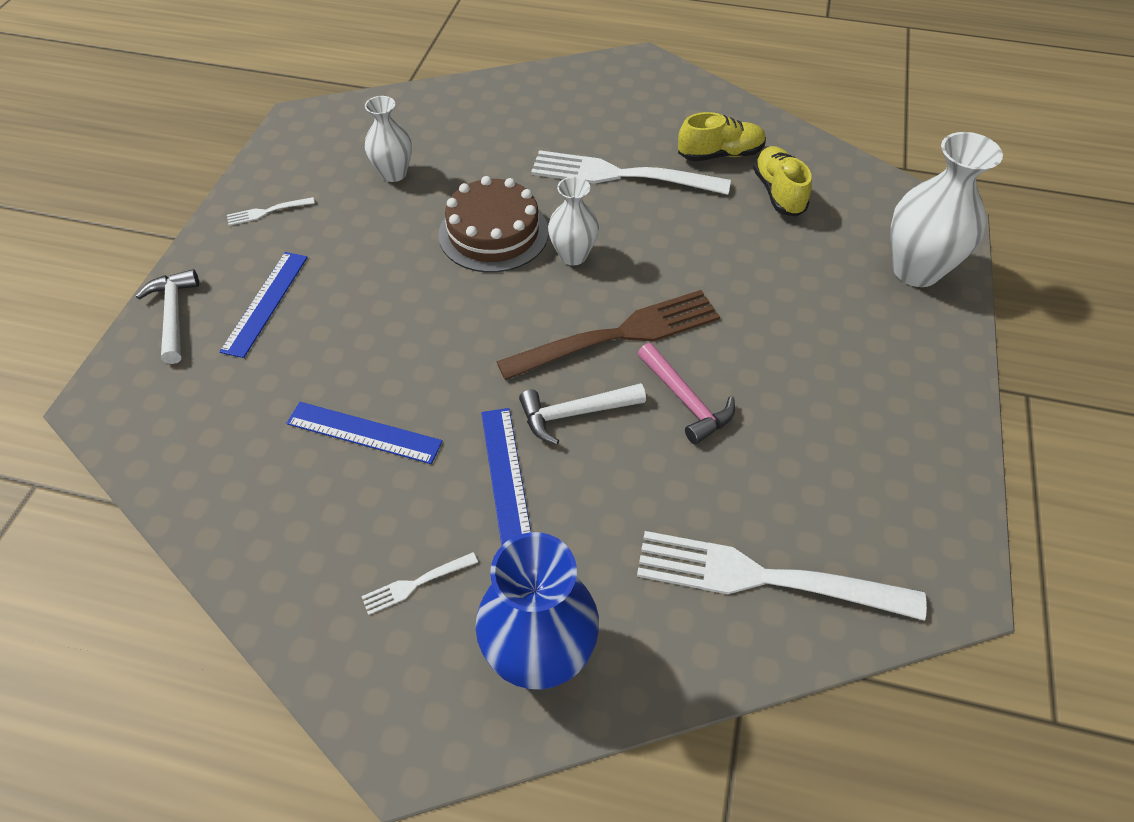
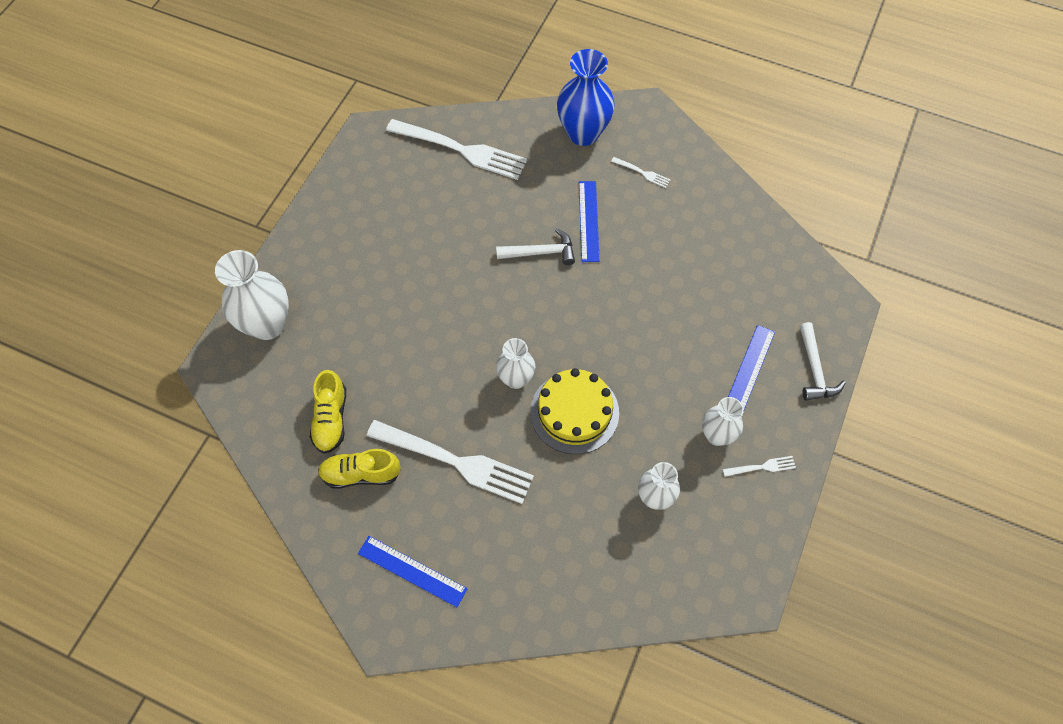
camera: 170 degrees left, 10 degrees up
(317, 233) = (717, 435): none -> white vase
(364, 432) = (672, 260): blue ruler -> blue ruler (412, 571)
(416, 583) = (642, 173): white fork -> white fork turned 45 degrees clockwise
(493, 233) = (574, 412): brown cake -> yellow cake
(618, 335) = (499, 304): brown fork -> none
(685, 400) = (470, 251): pink hammer -> none

